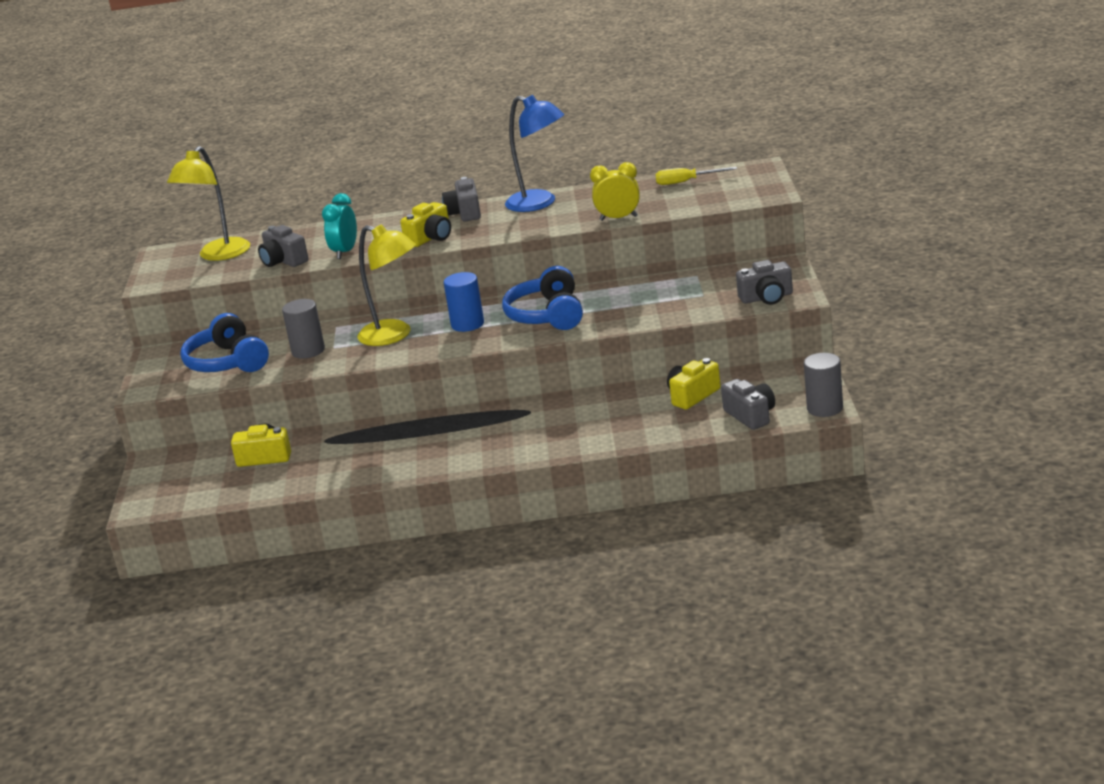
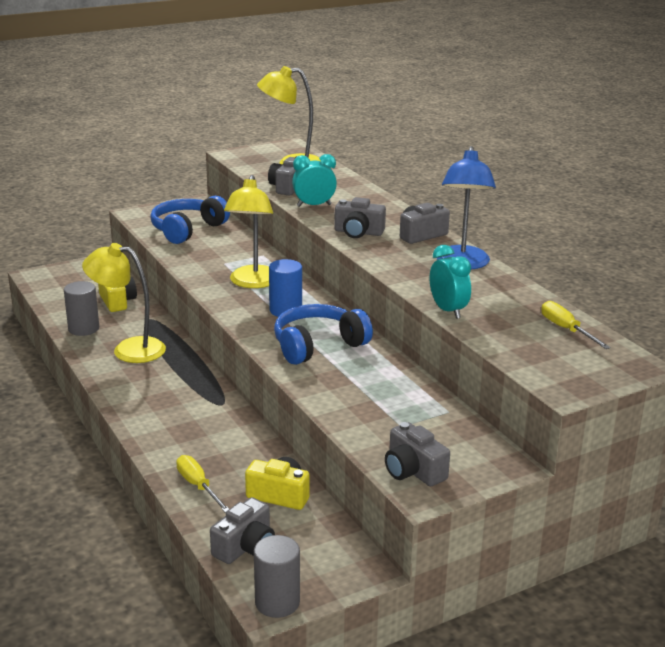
camera: 60 degrees right, 0 degrees up
(308, 351) = (214, 255): grey cylinder -> grey cylinder (83, 329)
(380, 454) = (128, 349): none -> yellow lamp
(431, 238) = (358, 232): yellow camera -> grey camera
(618, 218) = (448, 310): yellow clock -> turquoise clock
(653, 430) = (198, 486): none -> yellow screwdriver

